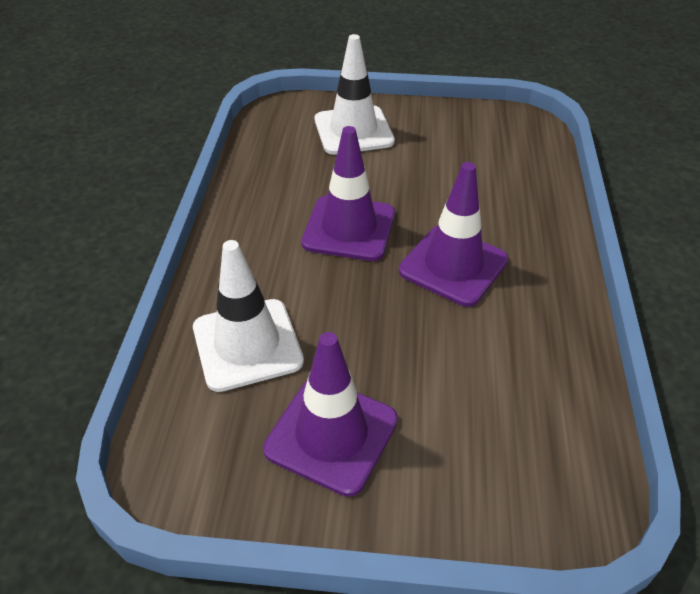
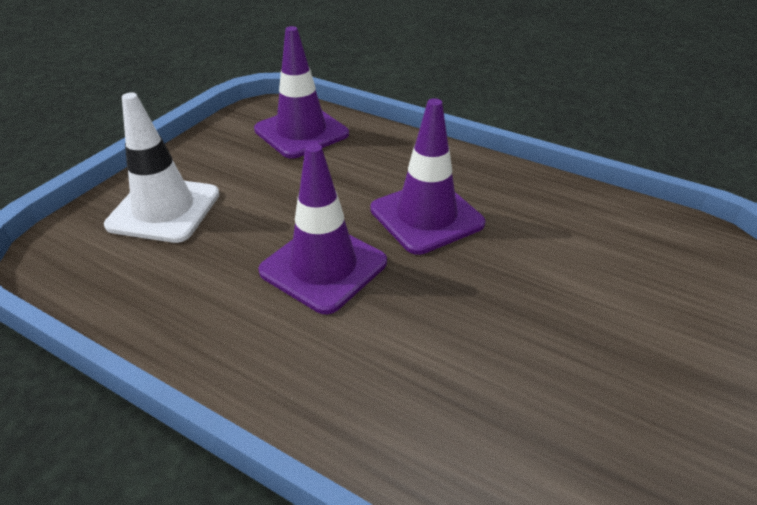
camera: 65 degrees left, 5 degrees down
(247, 344) = (459, 416): white traffic cone -> none
(331, 434) = (617, 379): purple traffic cone -> purple traffic cone (301, 132)

